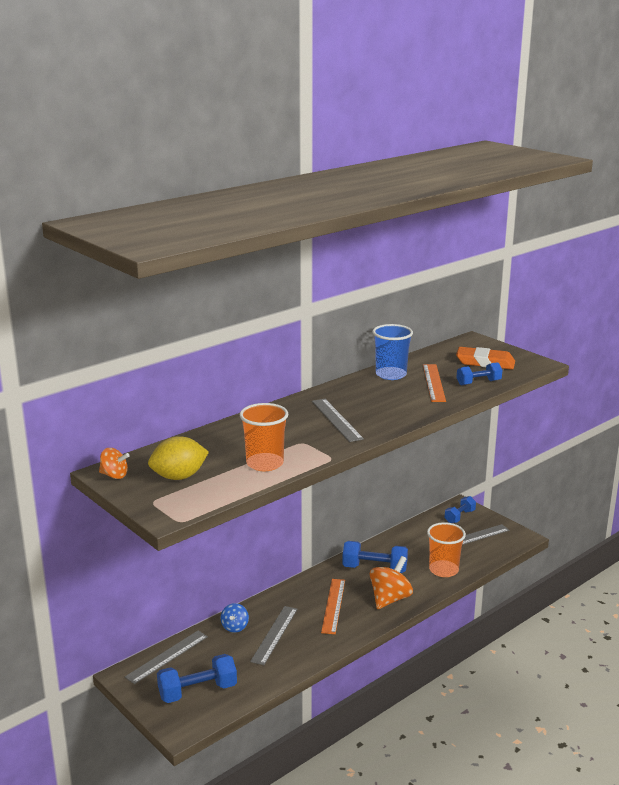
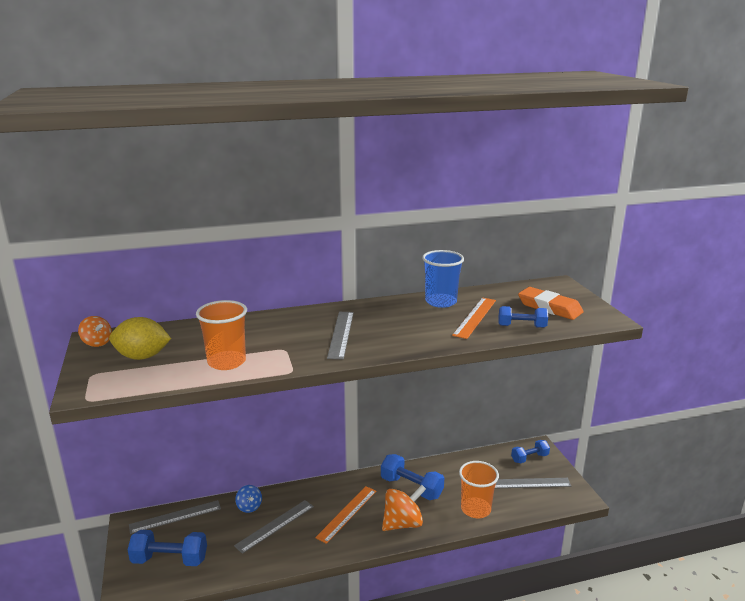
camera: 25 degrees right, 0 degrees up
(235, 627) = (249, 507): blue spinning top -> blue spinning top turned 60 degrees counterclockwise

